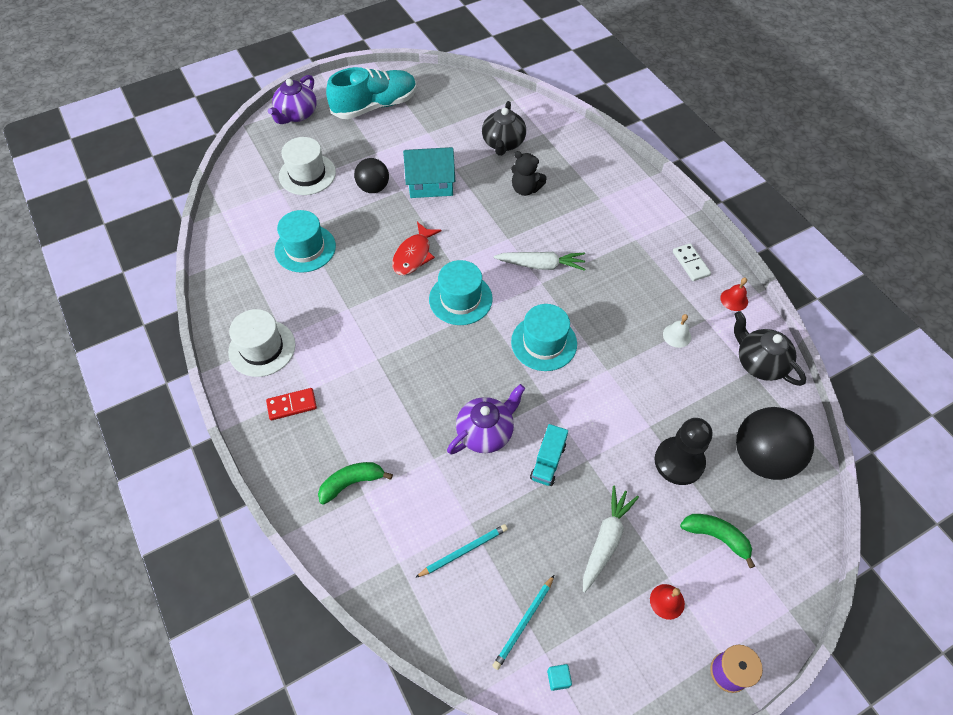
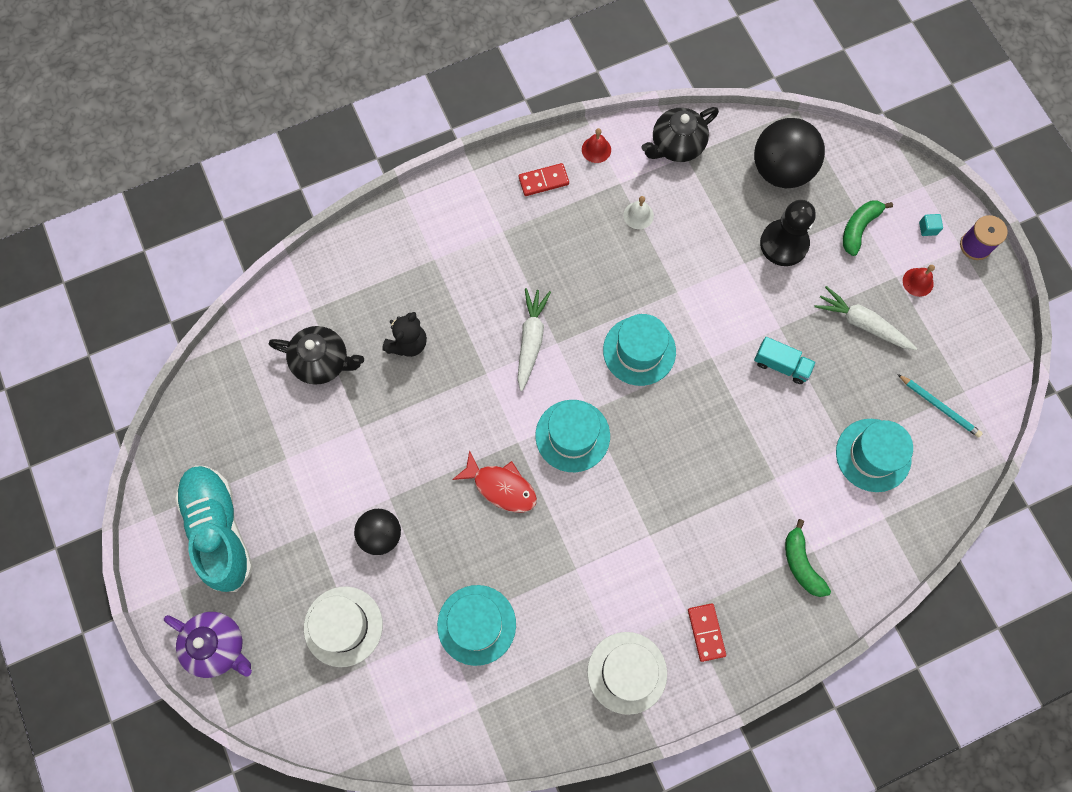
camera: 85 degrees left, 15 degrees up
(430, 183) = (382, 460): turquoise house -> none
(463, 551) = (873, 455): turquoise pencil -> turquoise hat
(486, 432) = (746, 422): purple teapot -> none
(558, 678) = (985, 383): turquoise cube -> turquoise cube (928, 228)
(690, 263) = (543, 181): white domino -> red domino

